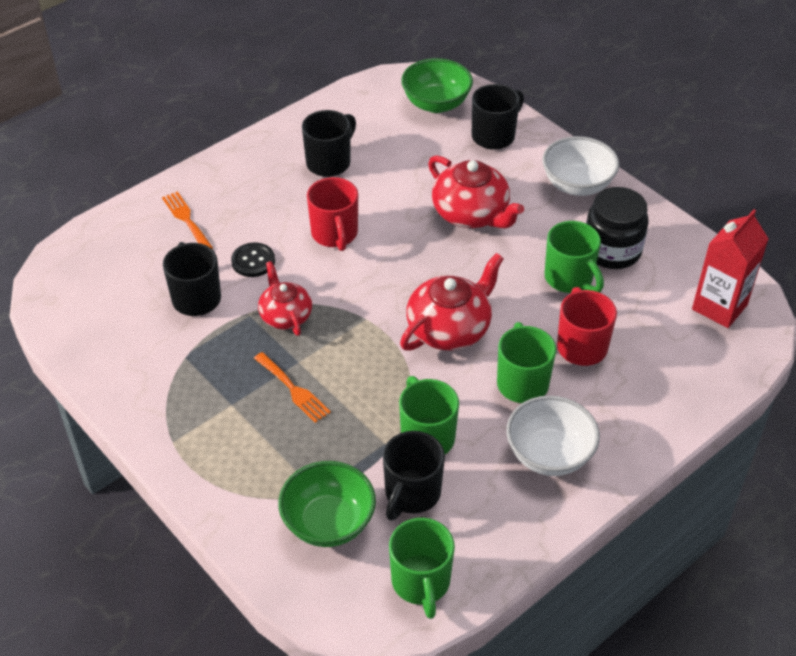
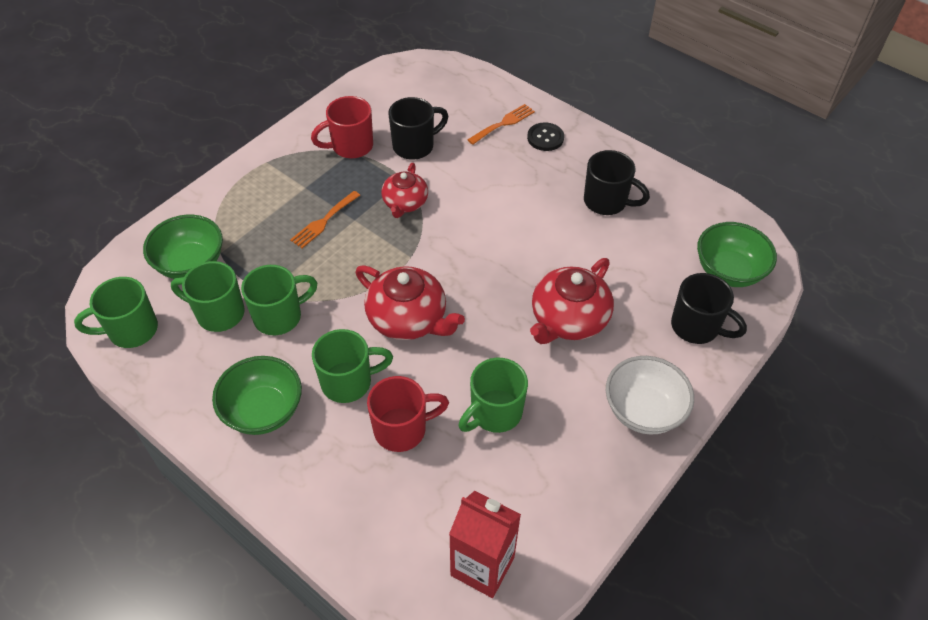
camera: 80 degrees right, 5 degrees up
(253, 261) = (464, 172): black button -> black button (545, 138)
(285, 315) = (405, 203): red teapot -> red teapot turned 135 degrees clockwise
(335, 234) = (511, 220): red mug -> red mug (351, 146)
(411, 494) = (218, 313): black mug -> green mug
(549, 454) = (263, 411): white bowl -> green bowl
(612, 250) = (547, 450): black jar -> none

